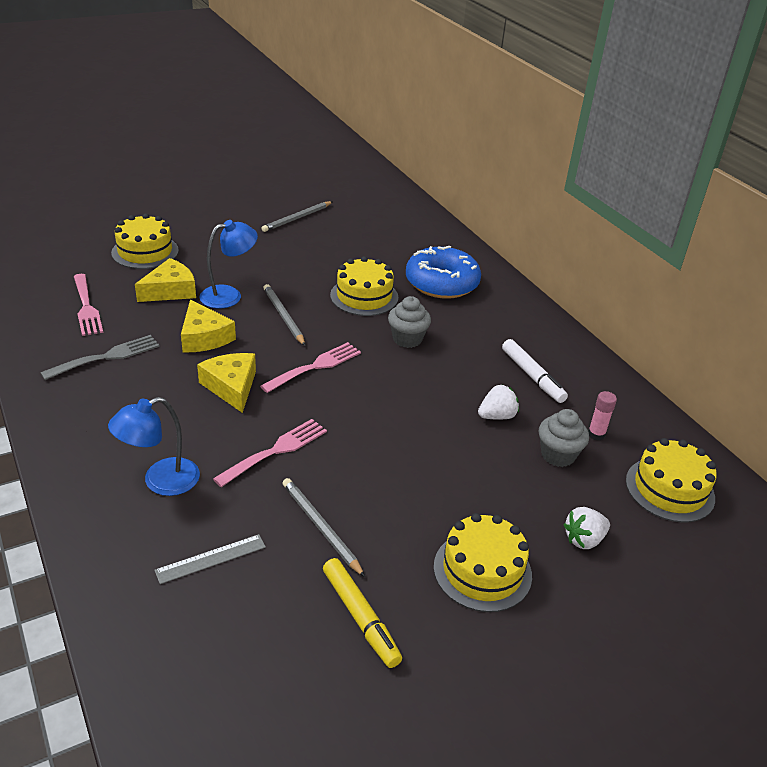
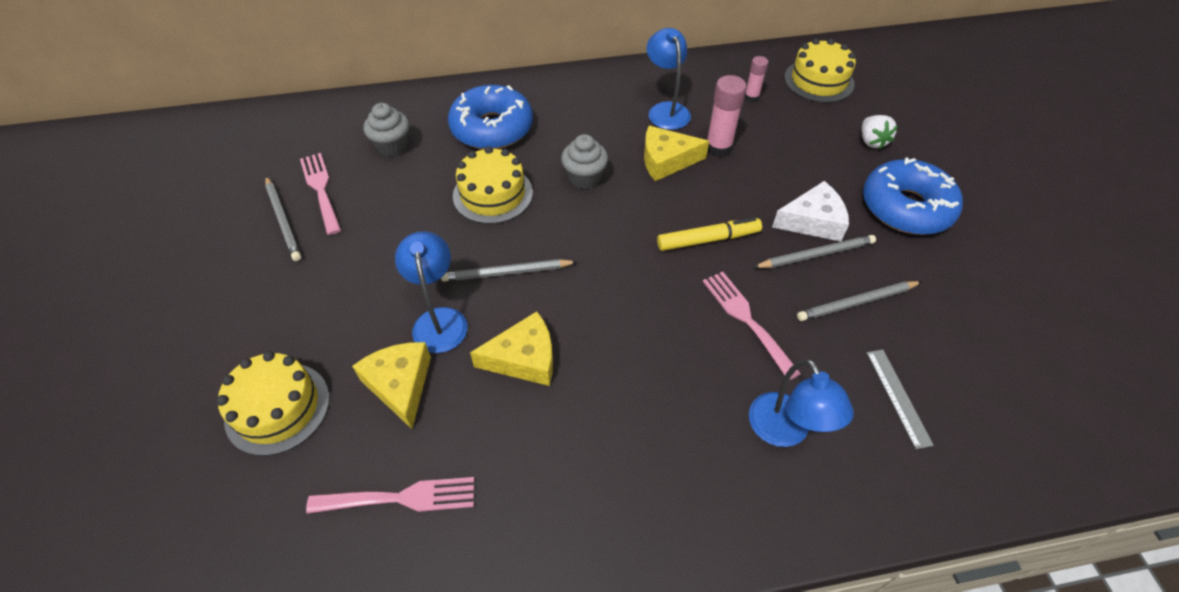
camera: 70 degrees left, 15 degrees up
(107, 357) = (534, 476): grey fork -> none
(231, 387) = (631, 343): yellow cheese -> yellow cheese (666, 160)
(315, 366) = (612, 261): pink fork -> pink fork (321, 189)
(360, 616) = (960, 295): yellow marker -> yellow marker (707, 240)
(375, 495) = (816, 254): none -> grey pencil
(422, 491) = (812, 221): none -> white cheese
(482, 571) = (906, 207): yellow cake -> blue donut
(497, 416) = (718, 148): white strawberry -> pink glue stick
(532, 376) = (666, 110): white marker -> blue lamp
(558, 455) = (774, 126): grey cupcake -> grey cupcake (392, 146)

